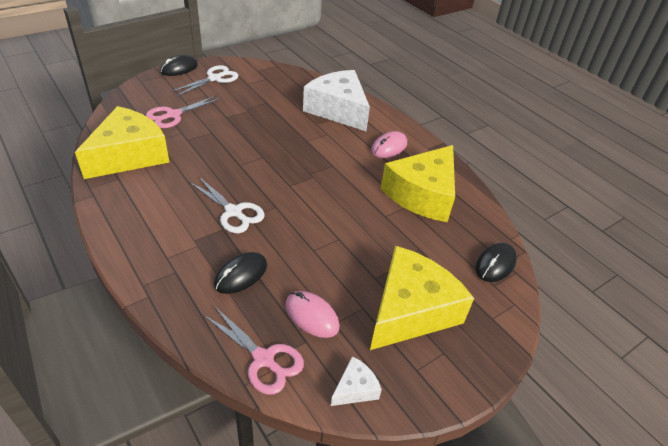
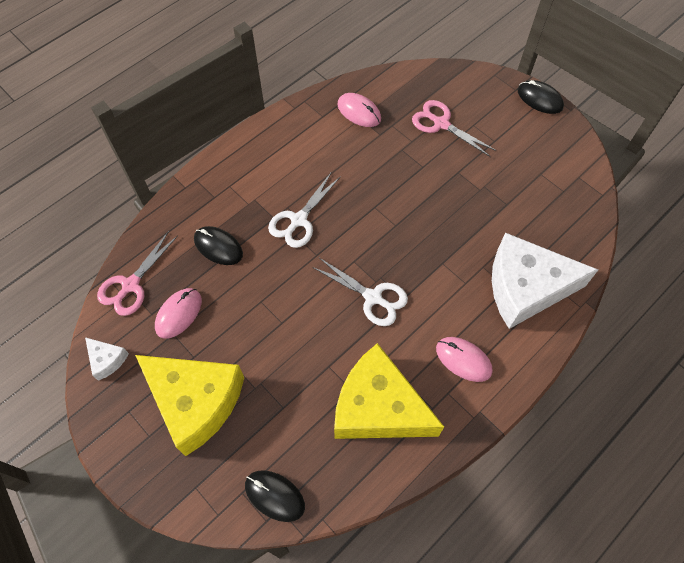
camera: 85 degrees right, 20 degrees up
(129, 155) = (359, 112): yellow cheese -> pink mouse
(214, 78) = (535, 138): white scissors -> white scissors (373, 297)
(338, 110) = (526, 288): white cheese -> white cheese turned 135 degrees counterclockwise

